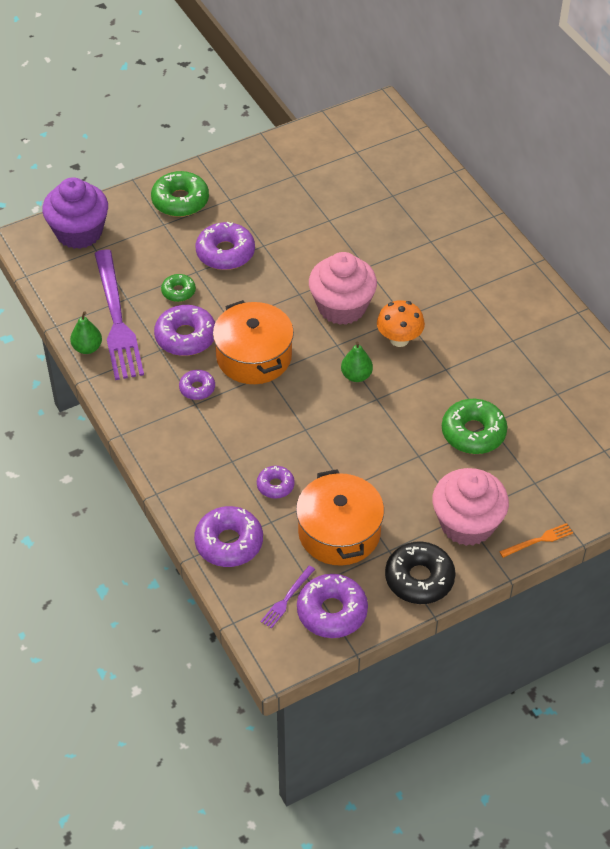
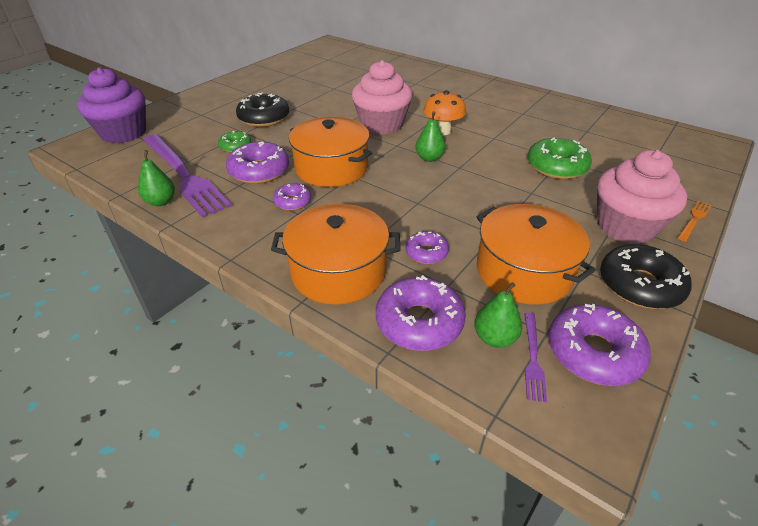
camera: 25 degrees left, 10 degrees down
(180, 201) = (209, 101): green donut -> none
(196, 477) = (338, 271): none -> orange pot
(225, 253) = (264, 118): purple donut -> black donut
(273, 575) = (494, 338): none -> green pear

